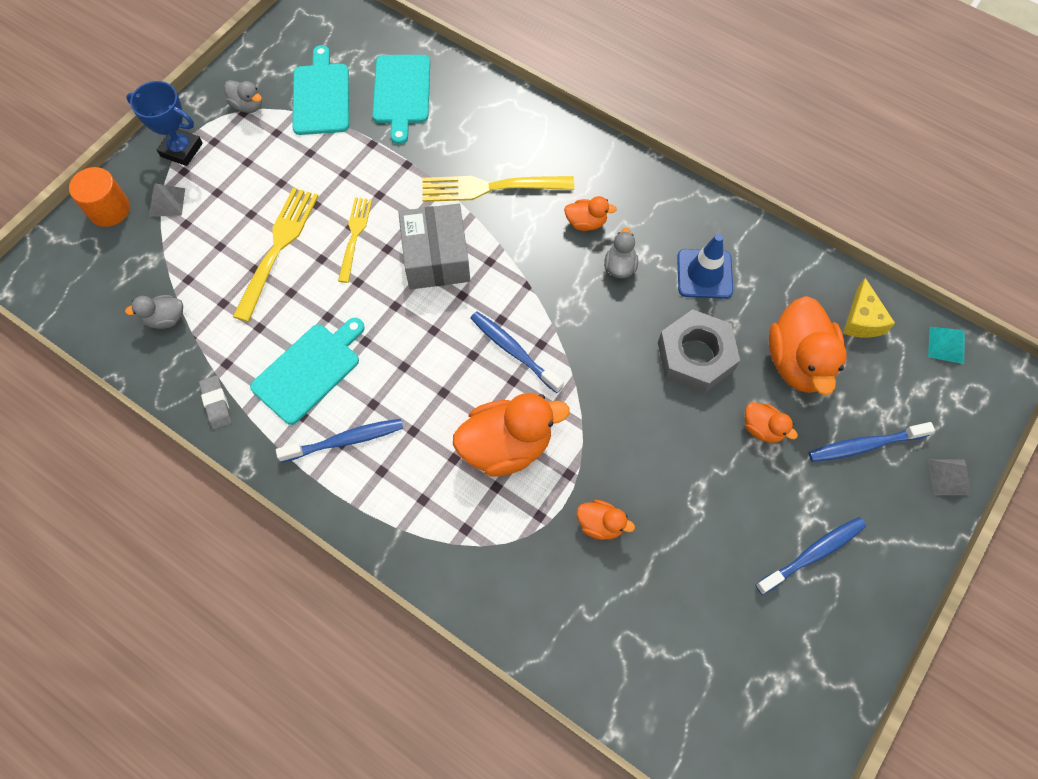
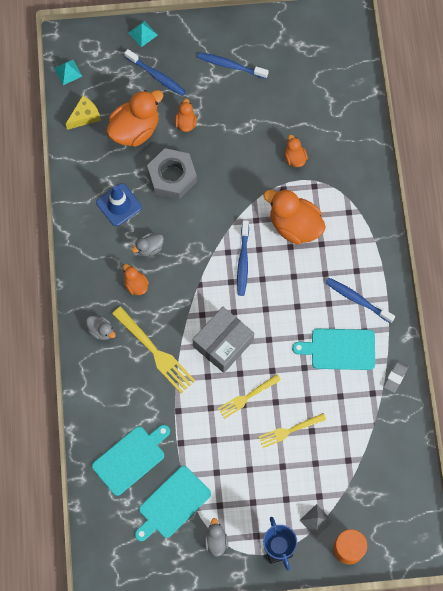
camera: 130 degrees left, 5 degrees up
(166, 319) = (378, 448): grey duck -> grey duck (101, 331)
(278, 248) = (289, 430): yellow fork -> yellow fork, size x0.63
(949, 477) = (143, 33): grey pyramid -> turquoise pyramid

